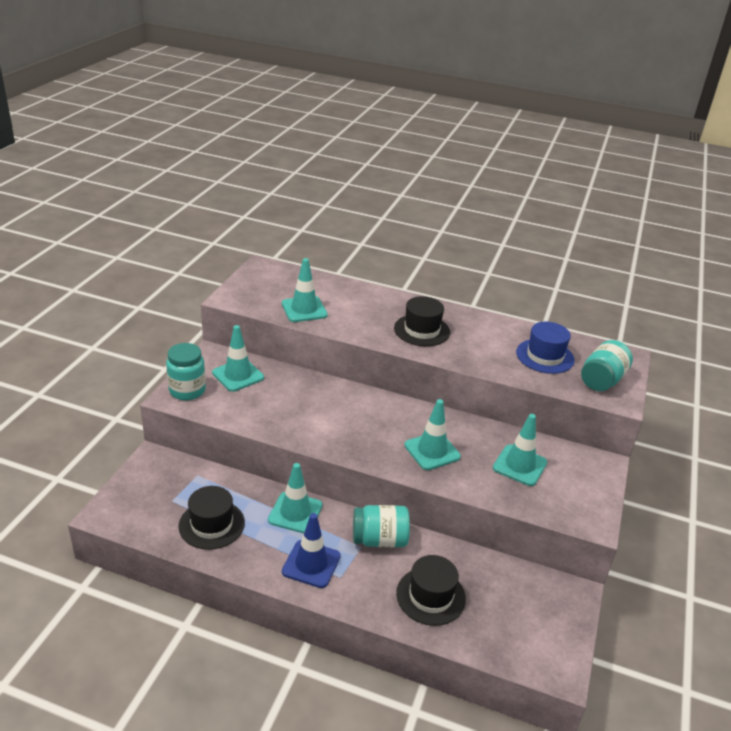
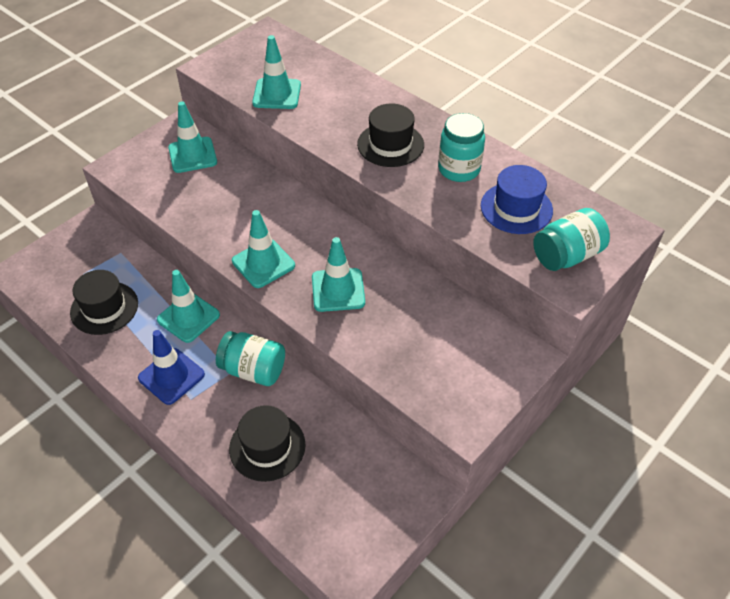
camera: 25 degrees right, 15 degrees up
(187, 390) = (133, 162): turquoise jar -> turquoise jar (459, 169)
(520, 465) = (426, 332): turquoise traffic cone -> turquoise traffic cone (263, 263)

